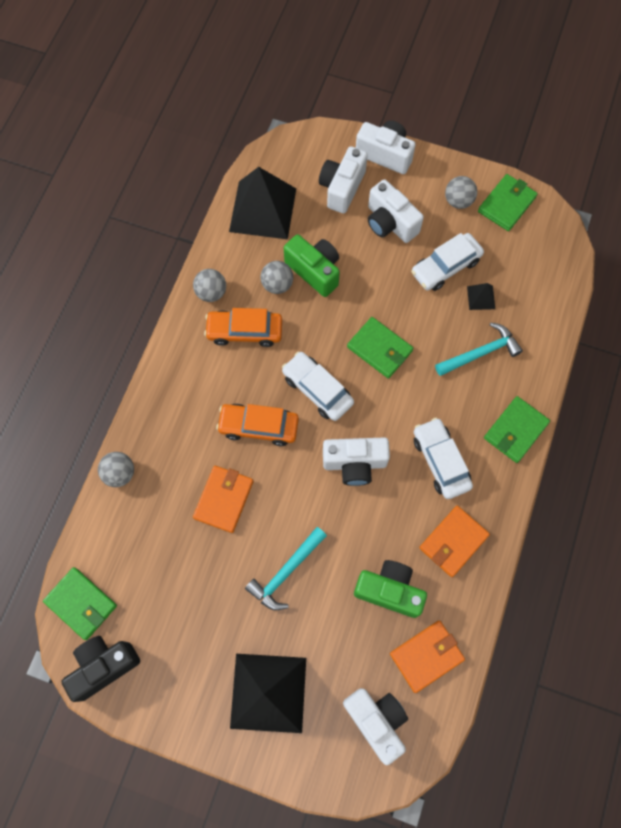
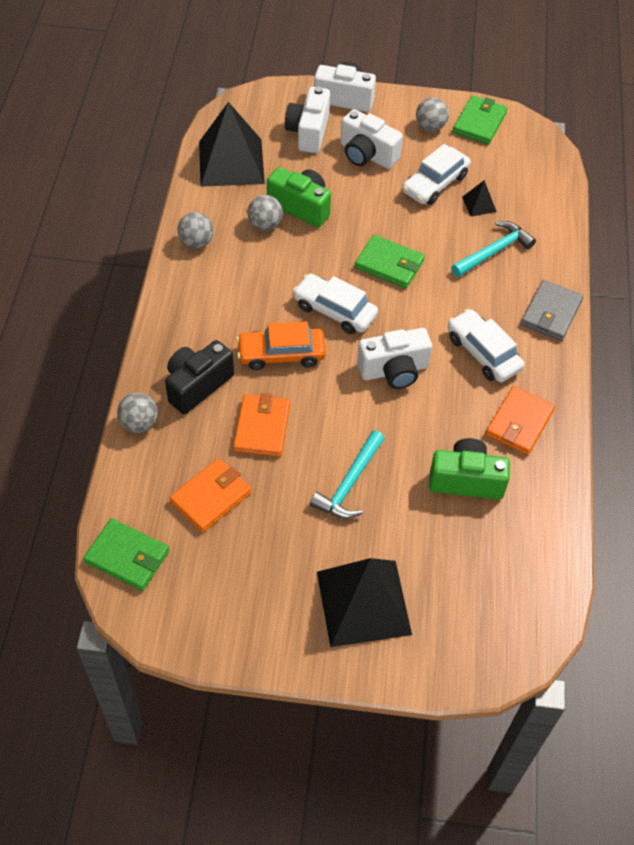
camera: 15 degrees left, 15 degrees down
(103, 666) = (169, 614): black camera -> black camera (197, 385)
(244, 331) = (242, 271): orange car -> none
(376, 720) = (490, 606): white camera -> none
(426, 656) = (524, 534): orange wallet -> orange wallet (211, 497)
(515, 430) = (551, 313): green wallet -> grey wallet

